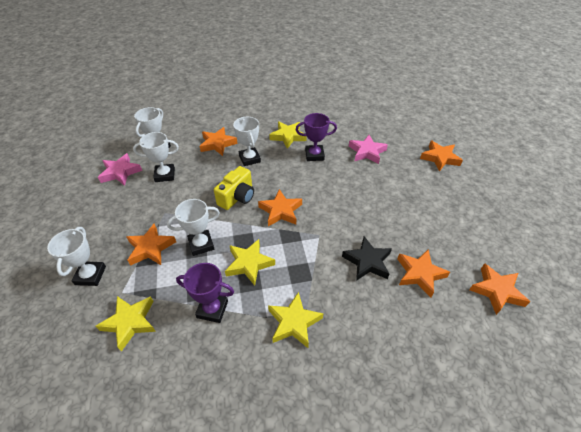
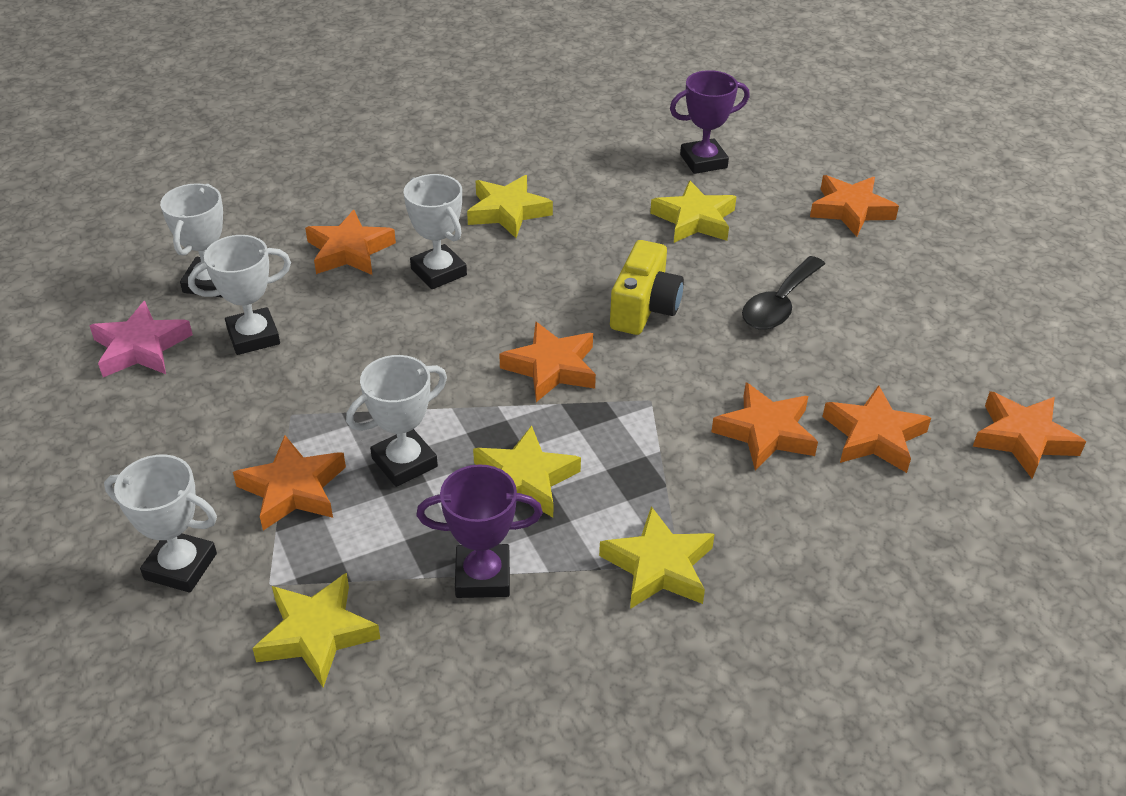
camera: 15 degrees left, 5 degrees down
(90, 275) = (180, 566): white trophy -> white trophy turned 60 degrees counterclockwise
(237, 197) = (444, 356): yellow camera -> yellow camera (644, 308)
(314, 155) = (582, 243): purple trophy -> purple trophy (703, 161)
(367, 152) = (694, 220): pink star -> yellow star
(367, 261) = (765, 432): black star -> orange star
(393, 198) = (779, 304): none -> black spoon

